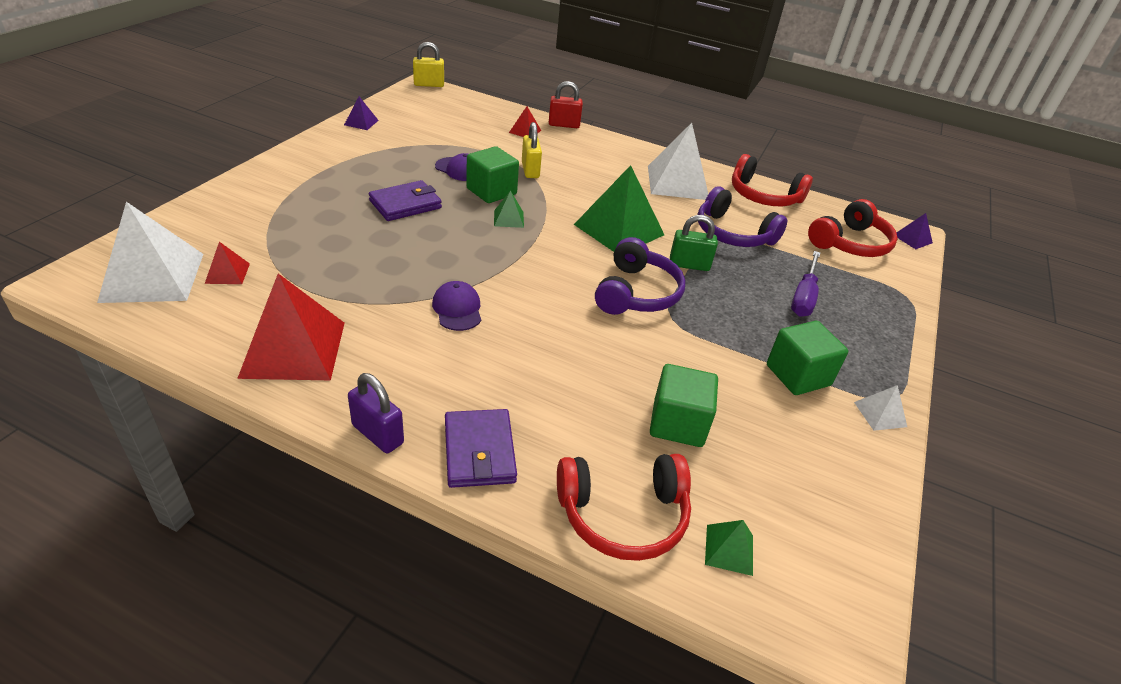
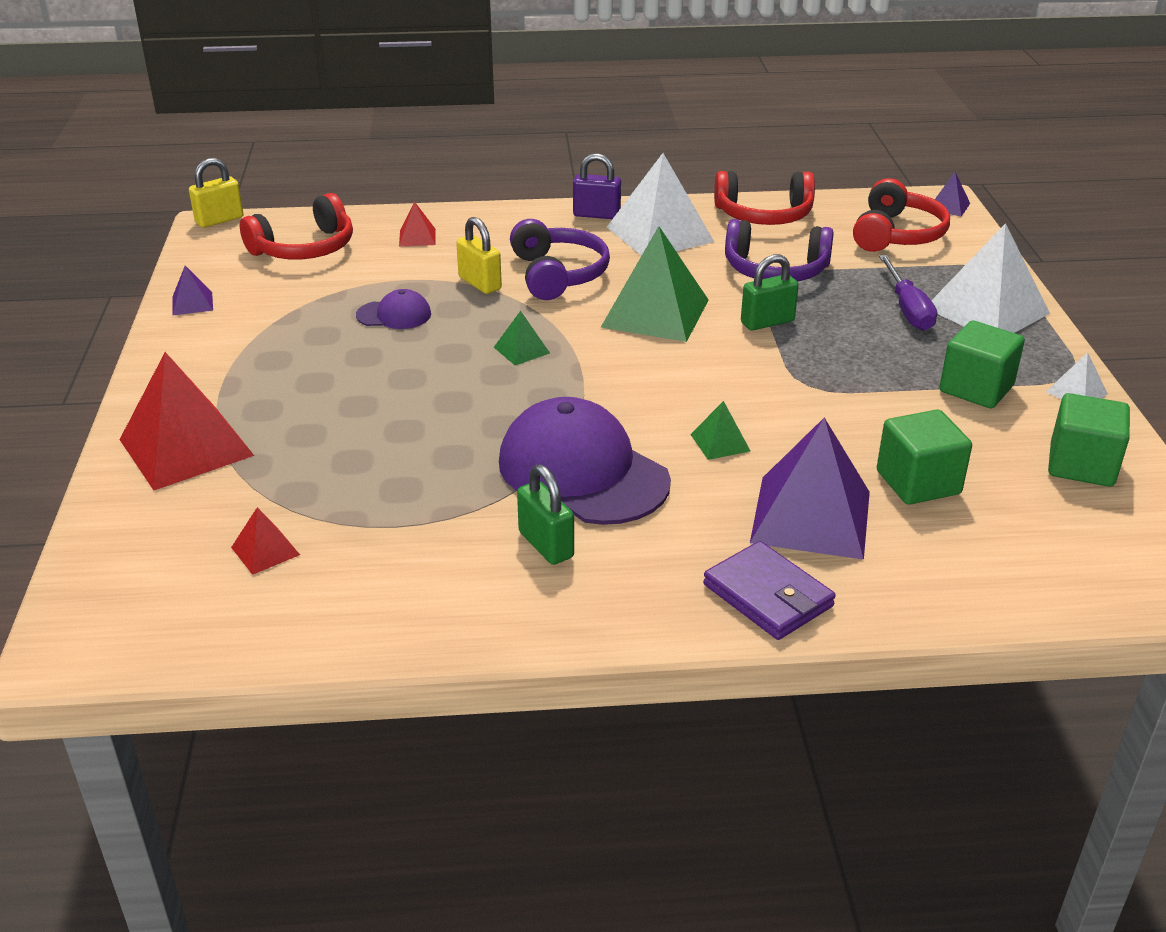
camera: 25 degrees left, 5 degrees down
(153, 277) = (175, 596): white pyramid -> white pyramid (987, 310)
(293, 349) = (455, 593): red pyramid -> red pyramid (186, 447)
(378, 434) = (651, 629): purple padlock -> purple padlock (596, 215)
(380, 345) = (546, 545): none -> green padlock
(405, 204) = (380, 382): purple wallet -> none
(457, 309) = (582, 471): purple cap -> purple cap, size x2.10
(491, 191) = (464, 326): green cube -> green cube (1081, 465)
(564, 125) = (455, 212): red padlock -> none
(572, 410) = (810, 517): none -> purple pyramid
(623, 515) = (955, 584): red headphones -> red headphones (305, 248)
(636, 293) = (747, 374): purple headphones -> purple headphones (558, 274)
(729, 549) = (1068, 567): green pyramid -> green pyramid (720, 442)

